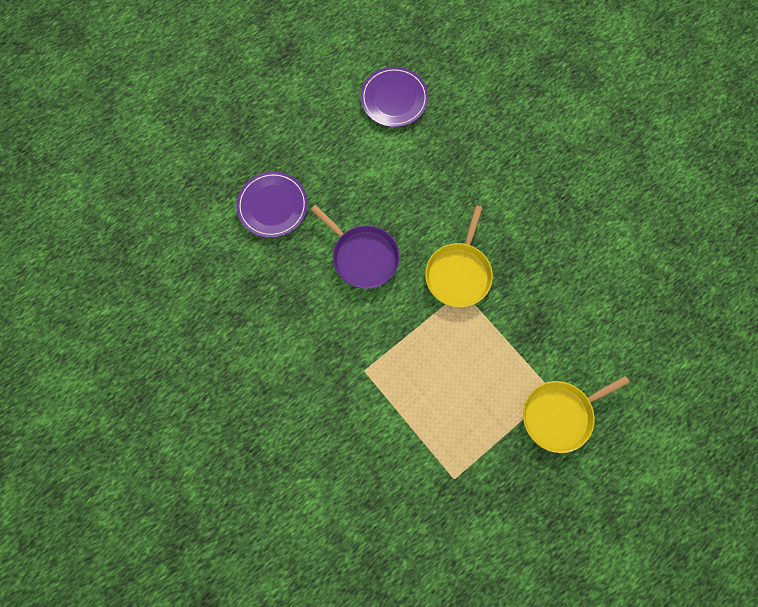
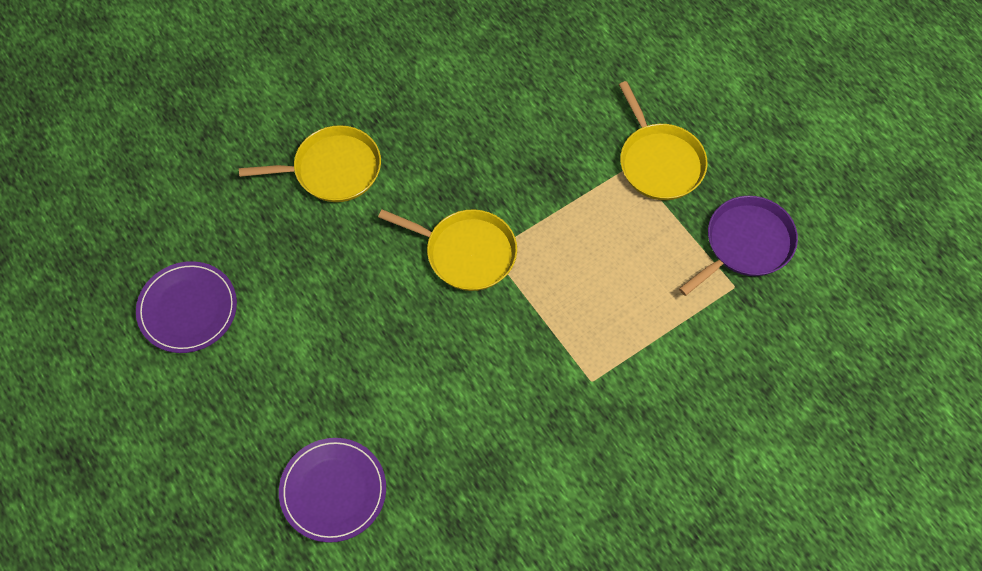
camera: 85 degrees left, 10 degrees down
(363, 256) = (428, 371): purple pan -> purple pan (745, 244)
(515, 173) = (332, 169): none -> yellow pan

